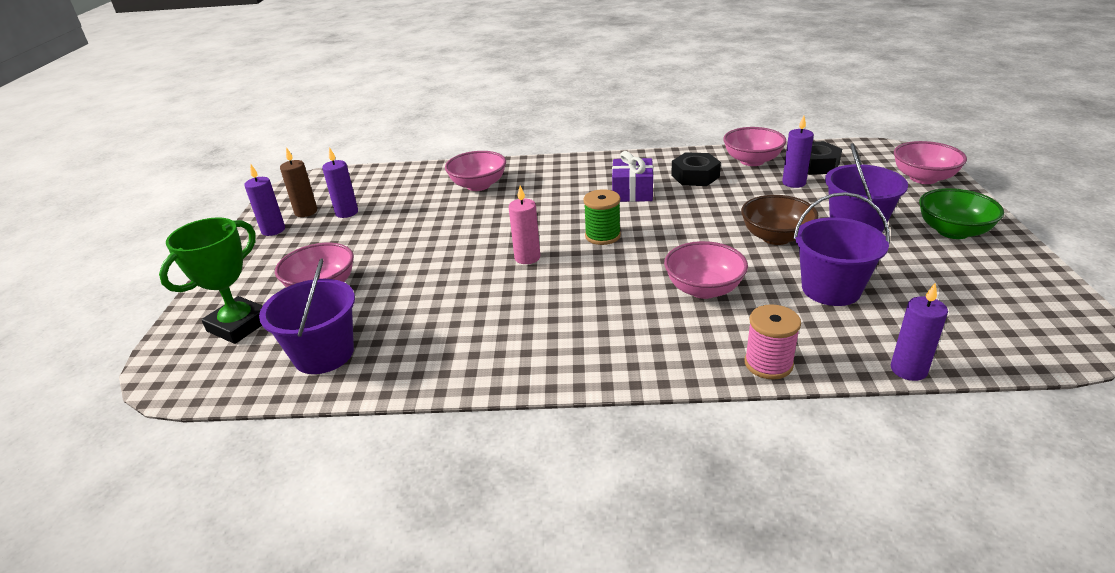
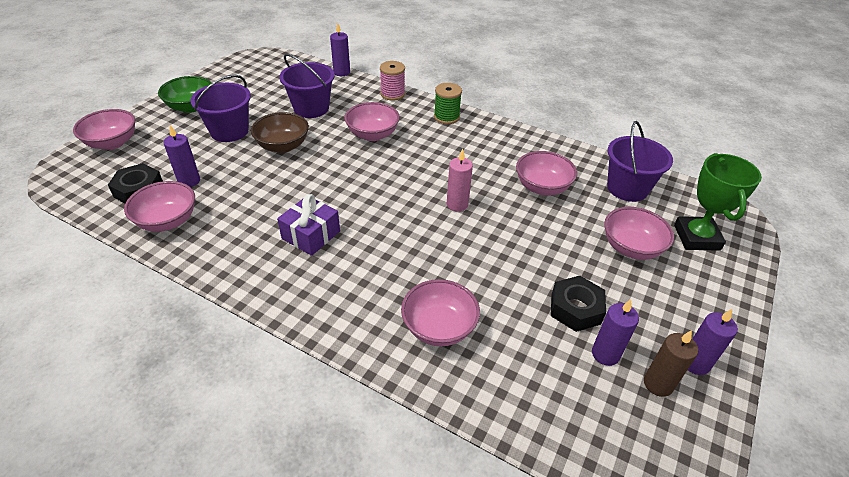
camera: 155 degrees left, 10 degrees up
(239, 325) = (696, 237): green trophy -> green trophy turned 60 degrees counterclockwise
(440, 311) = (542, 187): none -> pink bowl
(602, 236) = (386, 199): green spool -> green spool (446, 117)
(695, 176) = (238, 227): black nut -> black nut (575, 309)

